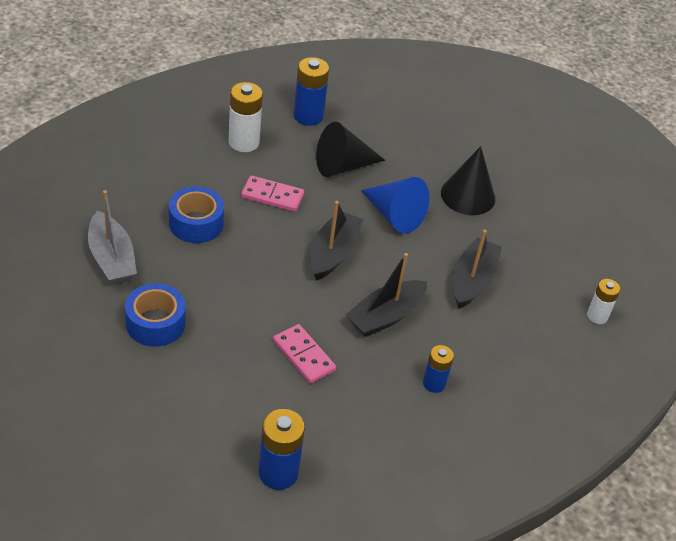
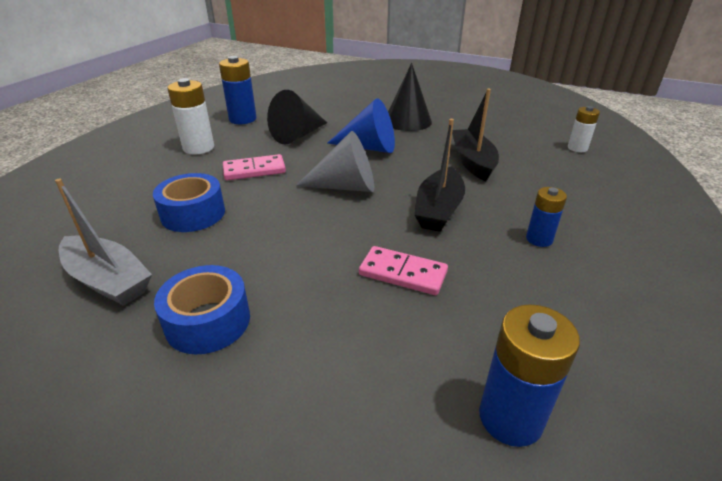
camera: 25 degrees left, 10 degrees down
(333, 253) = (346, 186): black boat -> grey cone

